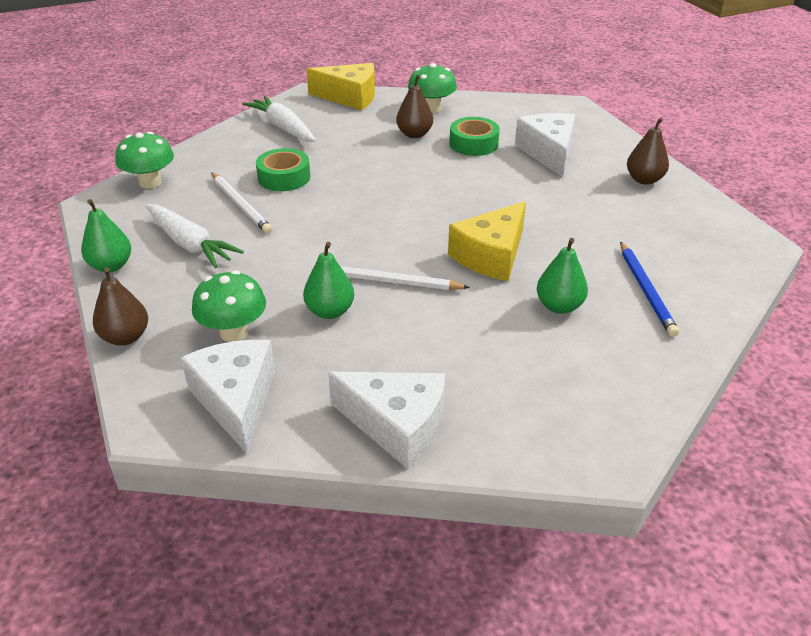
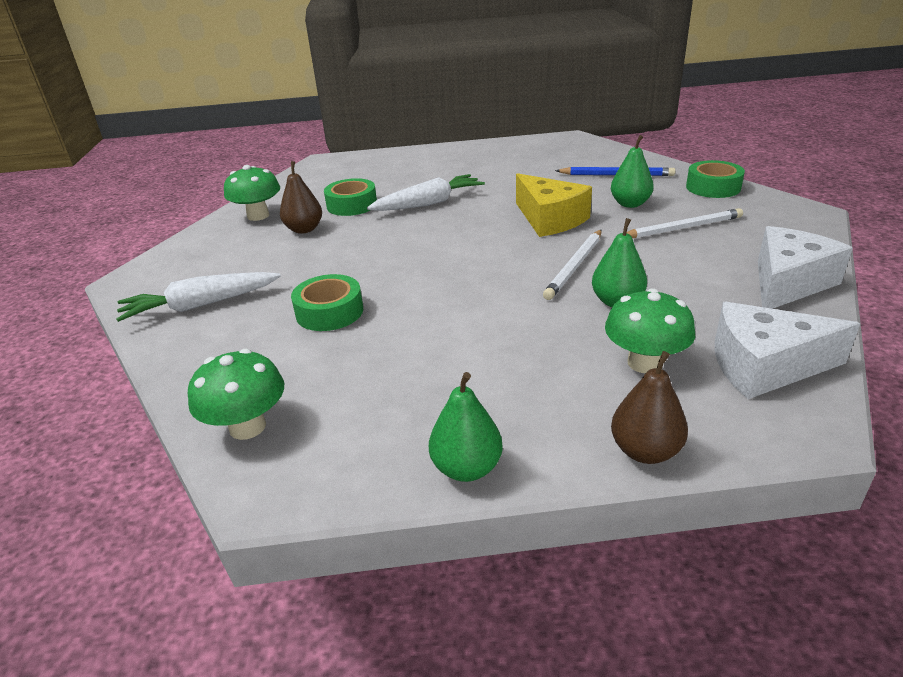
camera: 70 degrees left, 5 degrees down
(190, 244) = (444, 391): white carrot -> white carrot (428, 203)
(241, 205) = (373, 346): white pencil -> white pencil (682, 228)
(350, 97) = (174, 256): yellow cheese -> none
(548, 152) = (396, 178): white cheese -> none
(644, 180) = (467, 154): brown pear -> none
(650, 372) = (713, 187): none -> green tape

